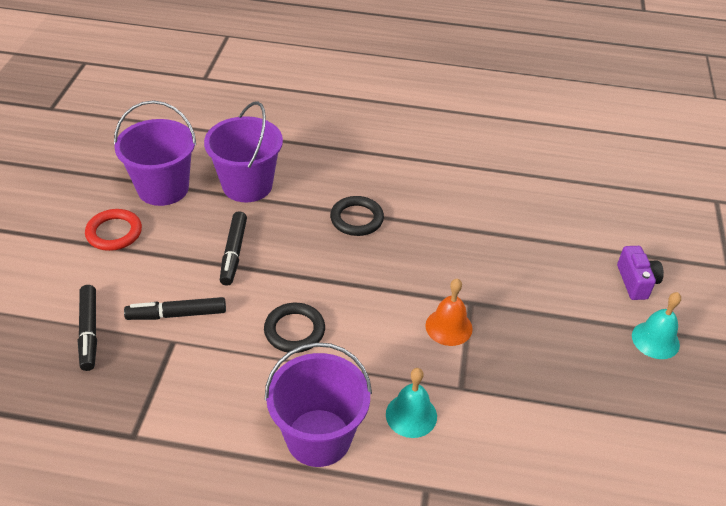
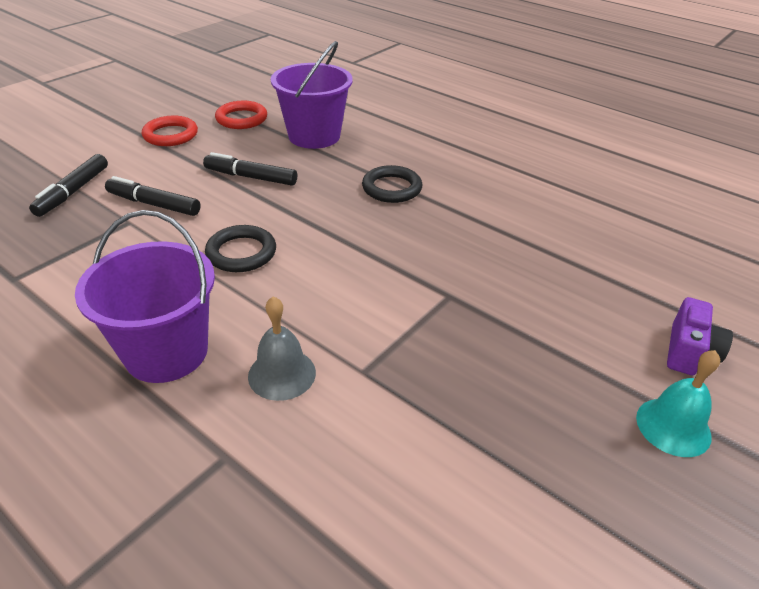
camera: 30 degrees right, 5 degrees down
(163, 188) = (241, 119): purple bucket -> red ring
(234, 252) = (251, 177): black marker -> black marker turned 75 degrees clockwise
(411, 415) = (282, 374): turquoise bell -> grey bell
(448, 327) = (403, 308): orange bell -> none

